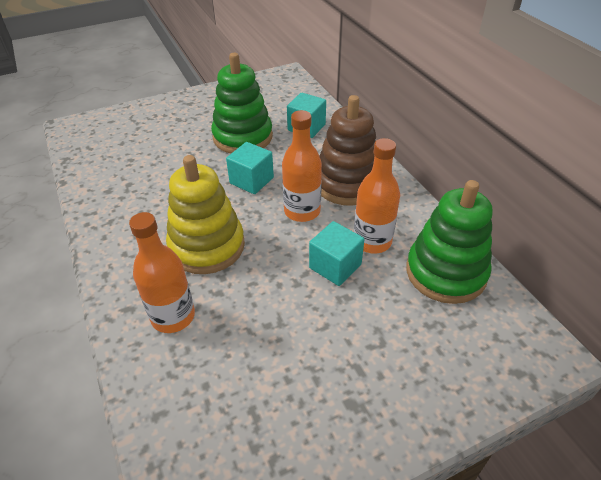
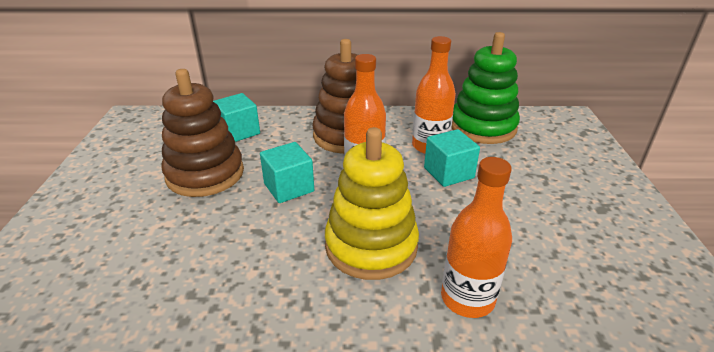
camera: 65 degrees left, 10 degrees down
(242, 137) = (205, 174): green stacking toy -> brown stacking toy

